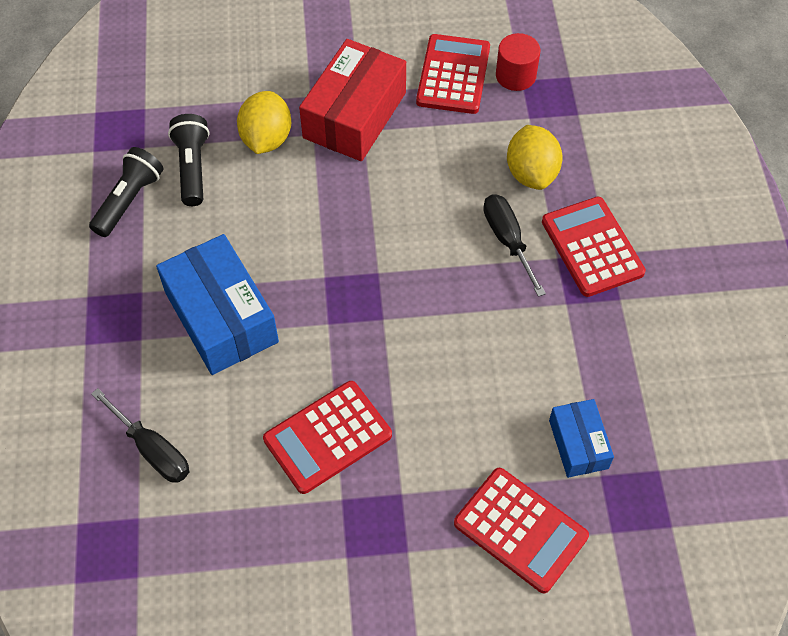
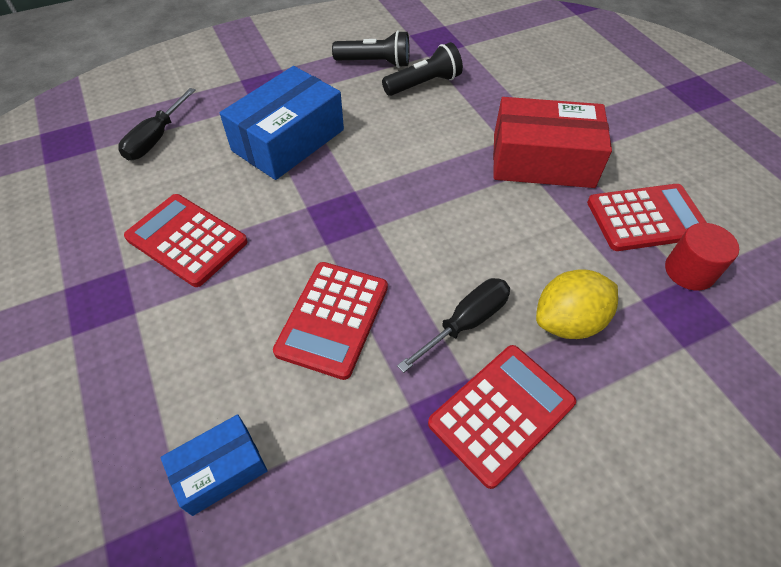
camera: 70 degrees right, 5 degrees down
(266, 139) = (478, 115): yellow lemon -> none
(520, 530) = (100, 434): red calculator -> red calculator (332, 319)

